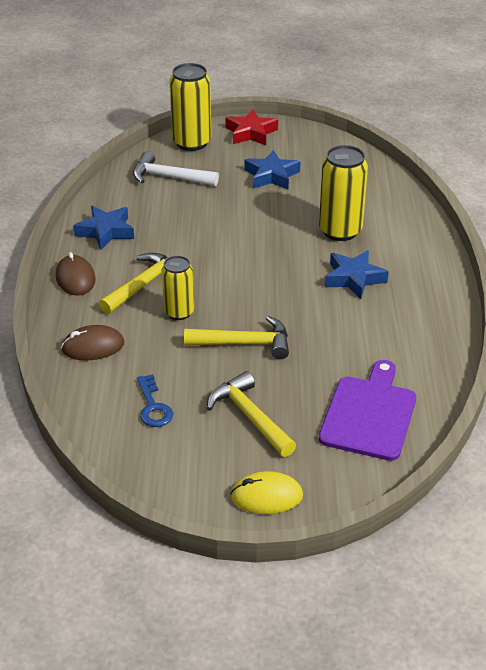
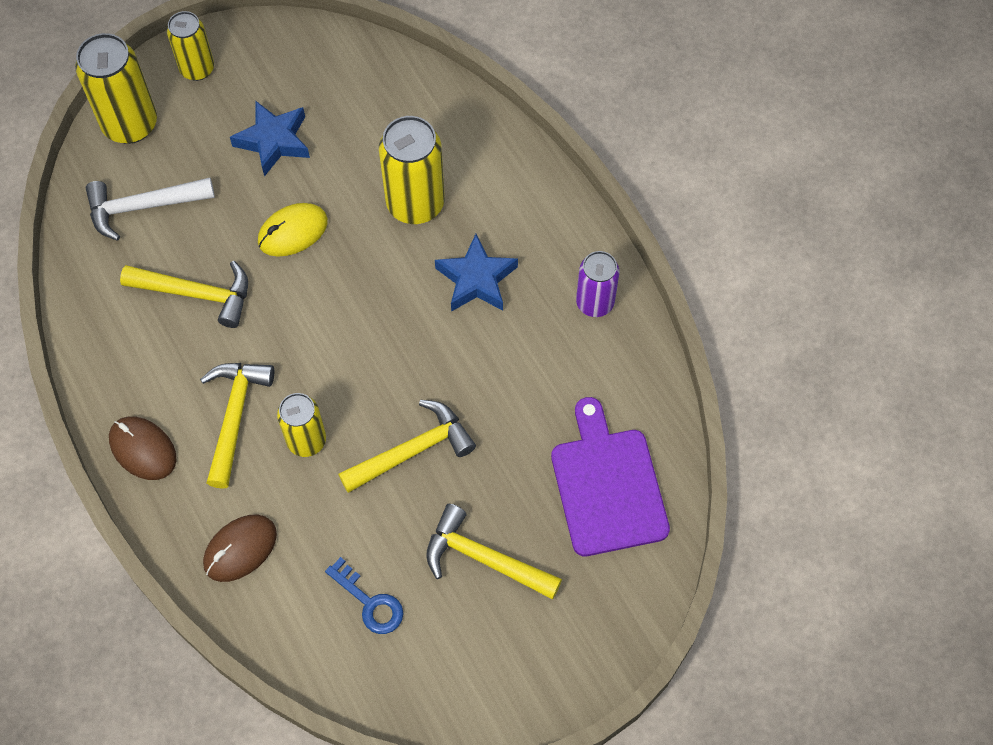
camera: 30 degrees left, 25 degrees up
(106, 231) = (126, 348): blue star -> none
(168, 223) = (197, 294): none -> yellow hammer
(251, 133) = (197, 69): red star -> yellow can
(266, 496) = (566, 660): yellow mouse -> yellow mouse (293, 232)
(430, 318) = (595, 303): none -> purple can

